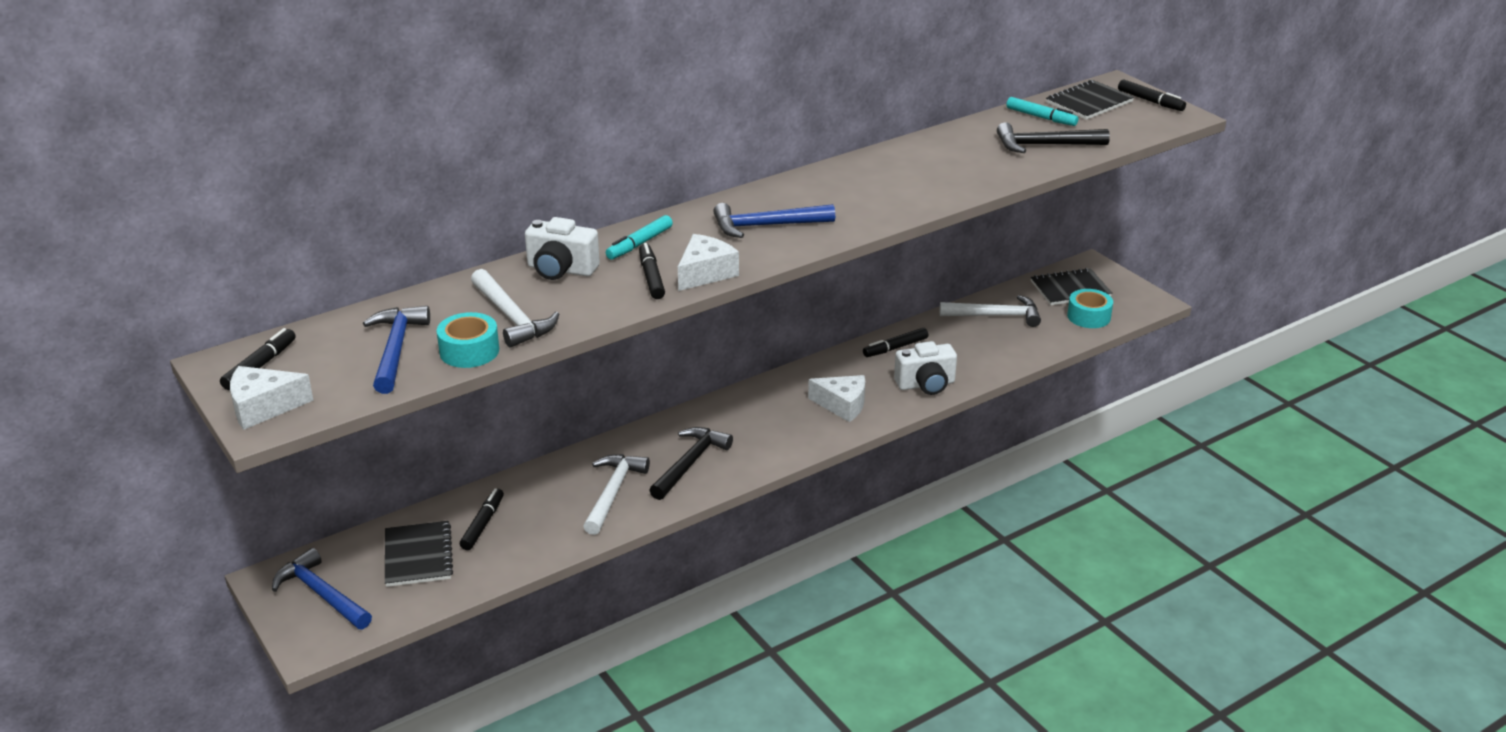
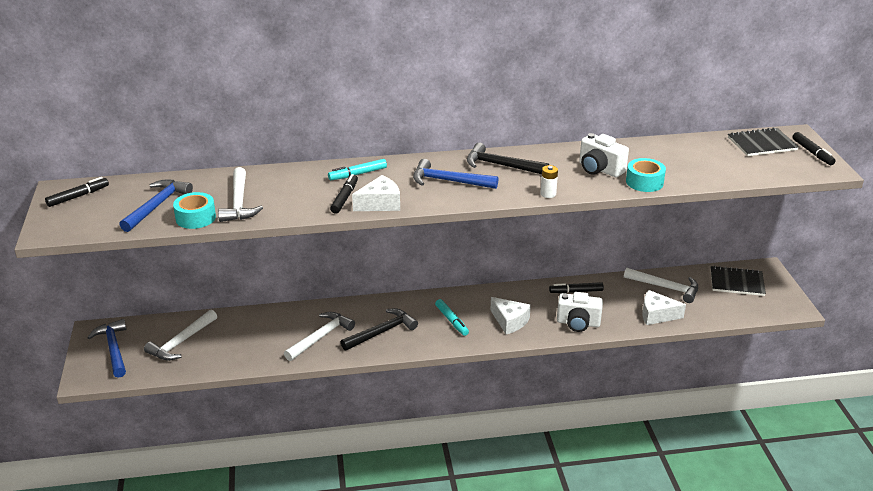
camera: 25 degrees right, 0 degrees up
(263, 407) = (57, 222): white cheese -> white cheese (656, 315)
(418, 556) = (181, 342): black notebook -> white hammer
(483, 524) = (231, 334): black marker -> none
(561, 270) = (295, 180): white camera -> white camera (599, 169)
(901, 213) = (548, 194): none -> white battery
(1041, 117) = (714, 147): turquoise marker -> turquoise marker (451, 321)
(1045, 145) = (698, 168): black hammer -> black hammer (501, 165)
(1088, 316) = (736, 306): turquoise tape -> turquoise tape (644, 182)

